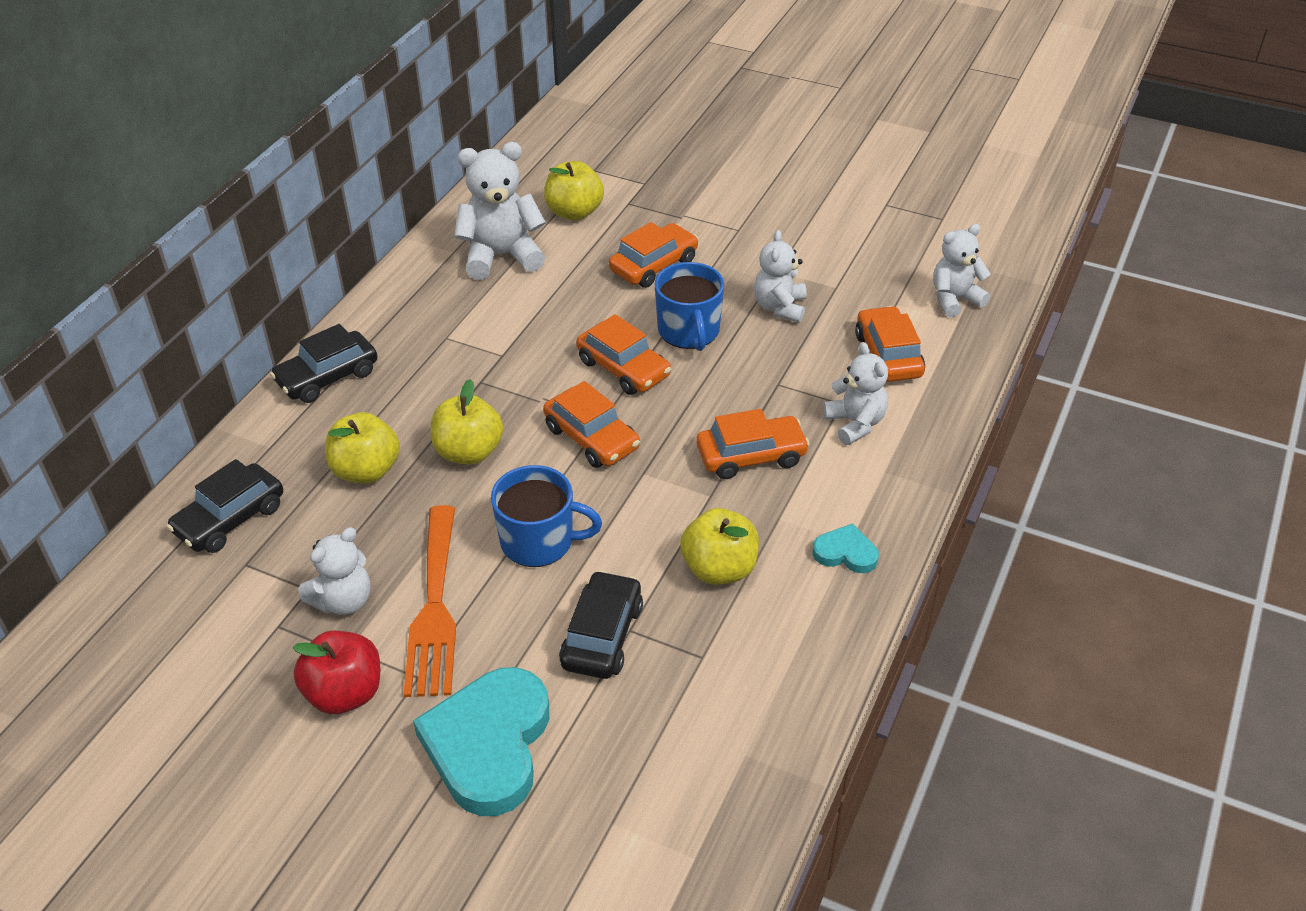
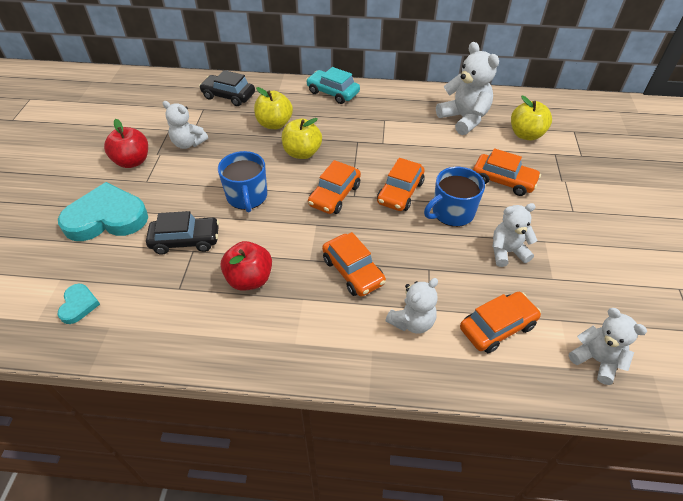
camera: 70 degrees right, 5 degrees up
(327, 377) = (333, 92): black car -> turquoise car
(434, 608) = (190, 173): orange fork -> none
(719, 569) = (249, 279): yellow apple -> red apple
(845, 553) = (284, 343): turquoise heart -> turquoise heart (79, 305)

